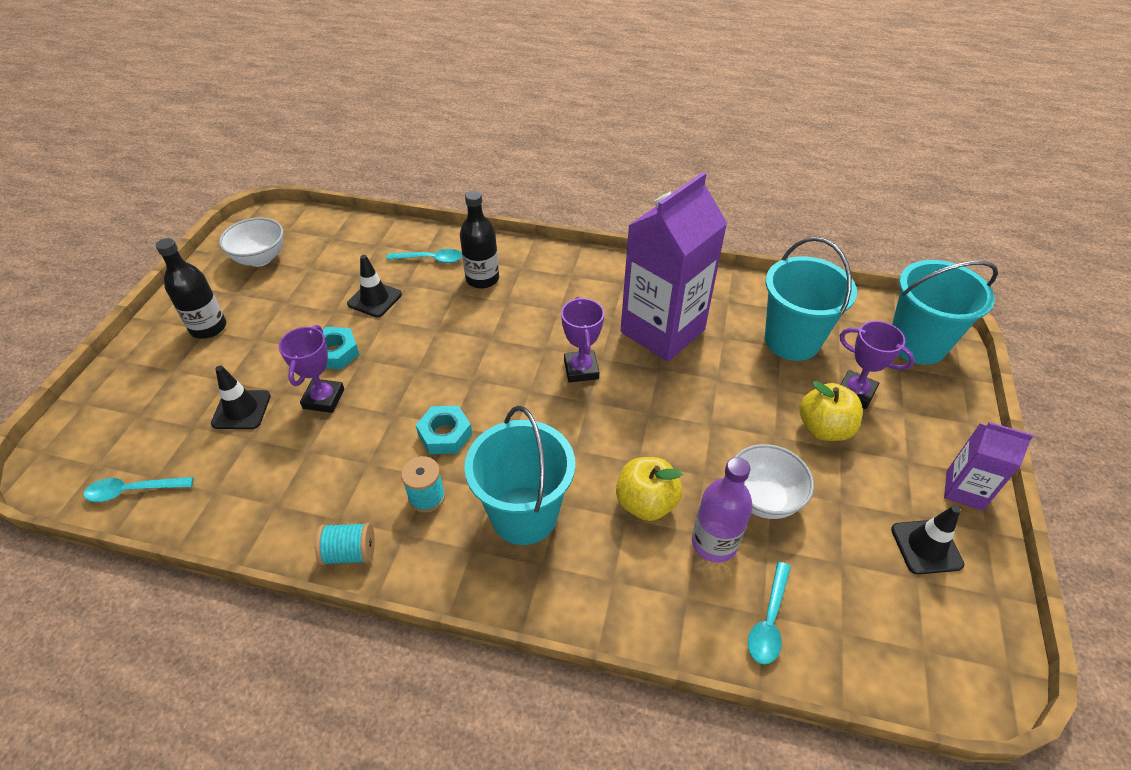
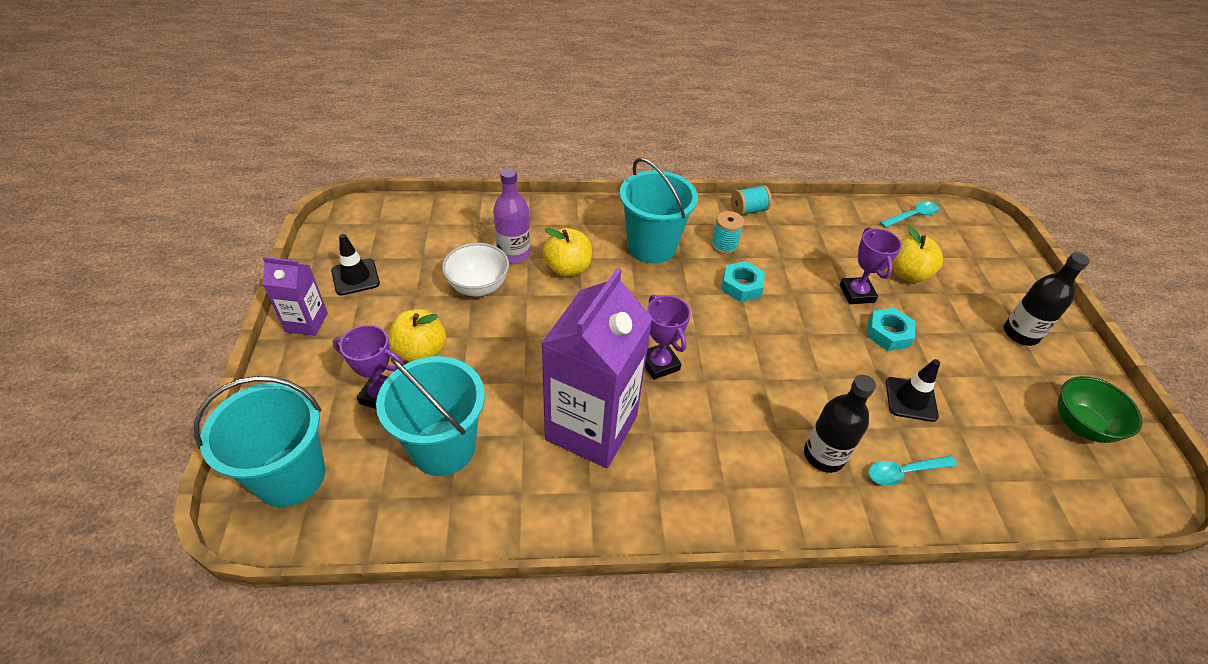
camera: 160 degrees right, 0 degrees up
(241, 410) = (907, 274): black traffic cone -> yellow apple
(260, 259) = (1080, 425): white bowl -> green bowl
(769, 621) = (475, 221): turquoise spoon -> none

